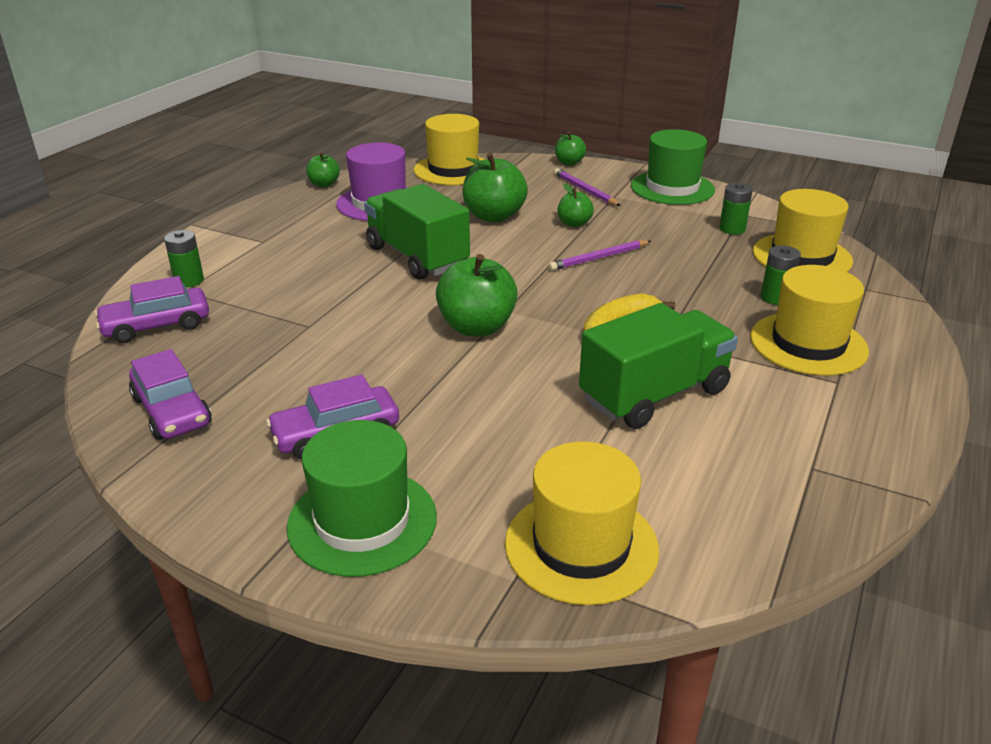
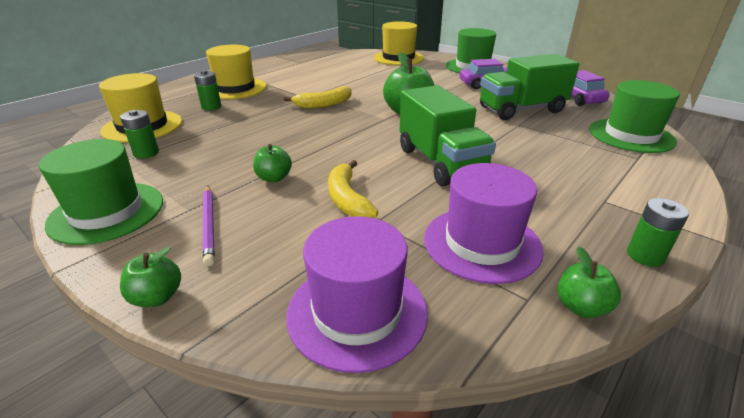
camera: 165 degrees left, 0 degrees up
(156, 326) = (631, 135): purple car -> green hat
(189, 281) = (642, 166): green battery -> green battery (645, 255)
(453, 170) = (357, 312): yellow hat -> purple hat
(494, 216) = (347, 199): green apple -> yellow banana
(599, 258) = (289, 143): purple pencil -> none
(654, 395) = (336, 81): green truck -> green truck (521, 110)

